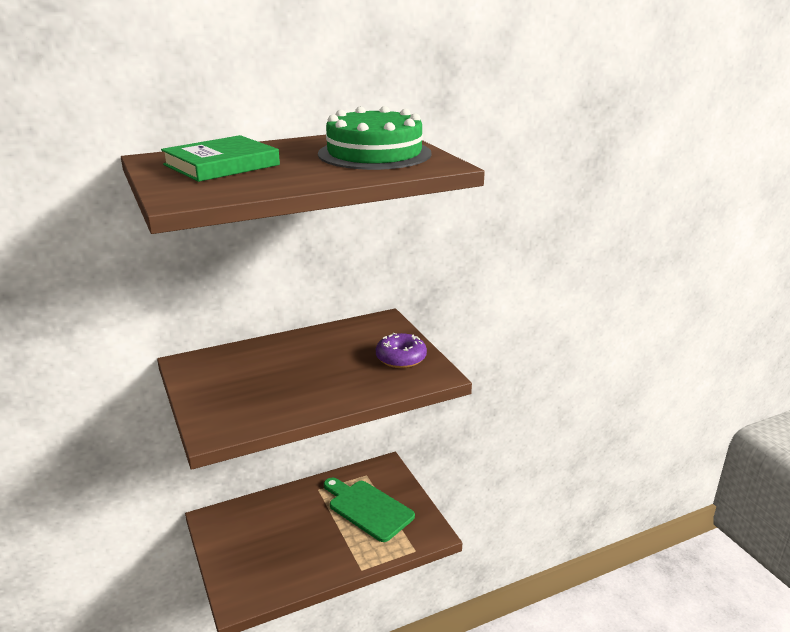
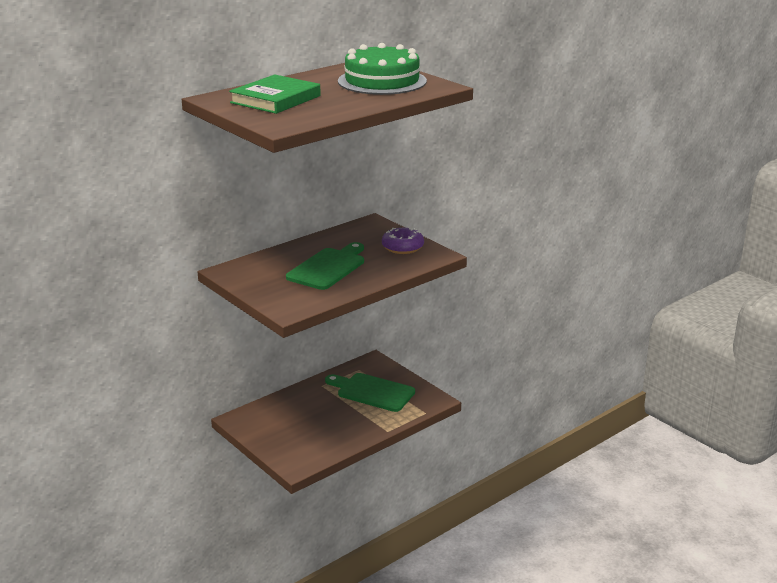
camera: 15 degrees left, 0 degrees up
(299, 375) = (328, 267): none -> green cutting board

